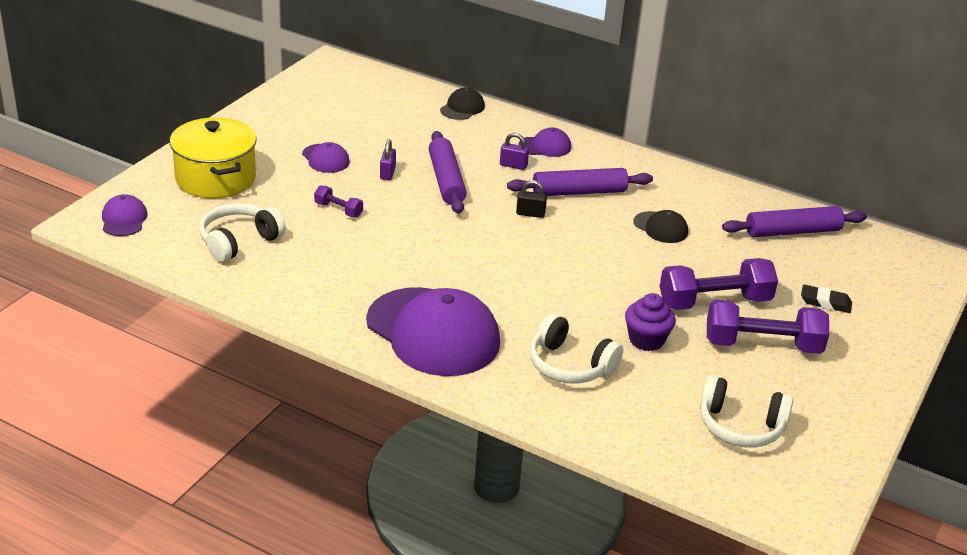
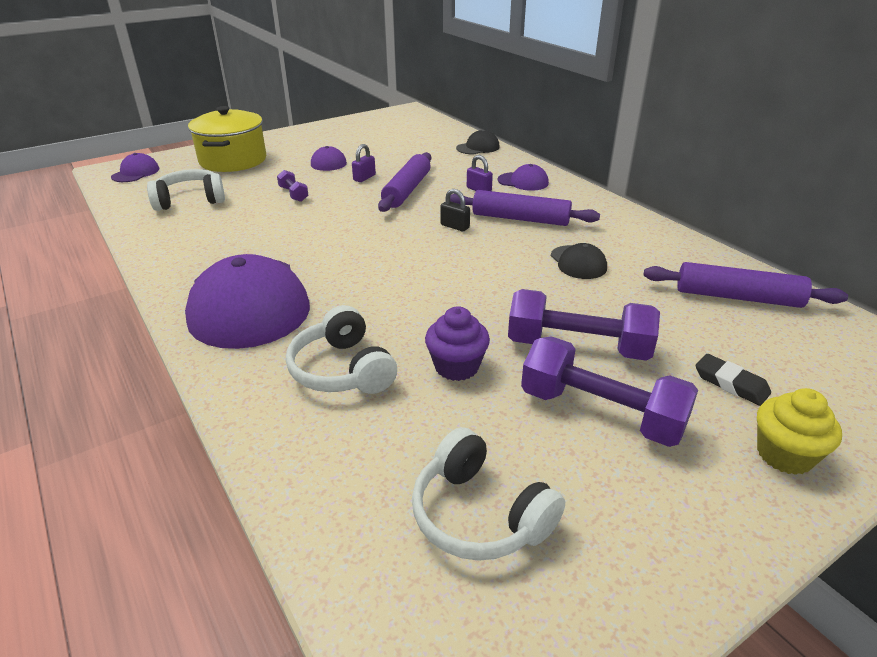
camera: 30 degrees right, 0 degrees up
(878, 340) = (784, 455): none -> yellow cupcake

